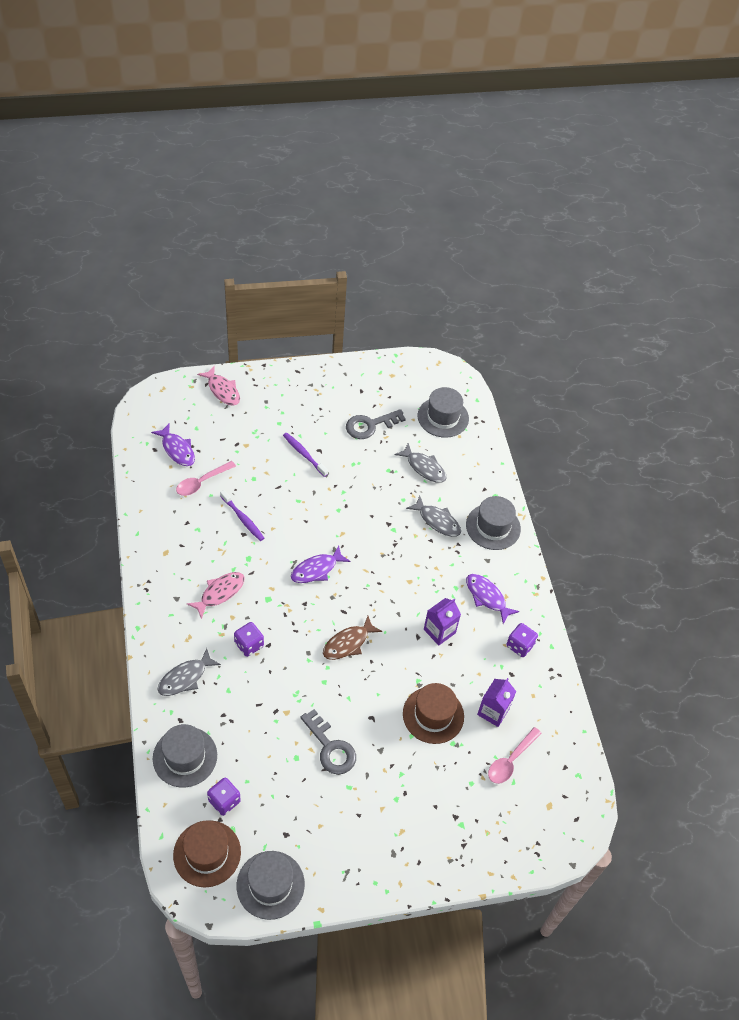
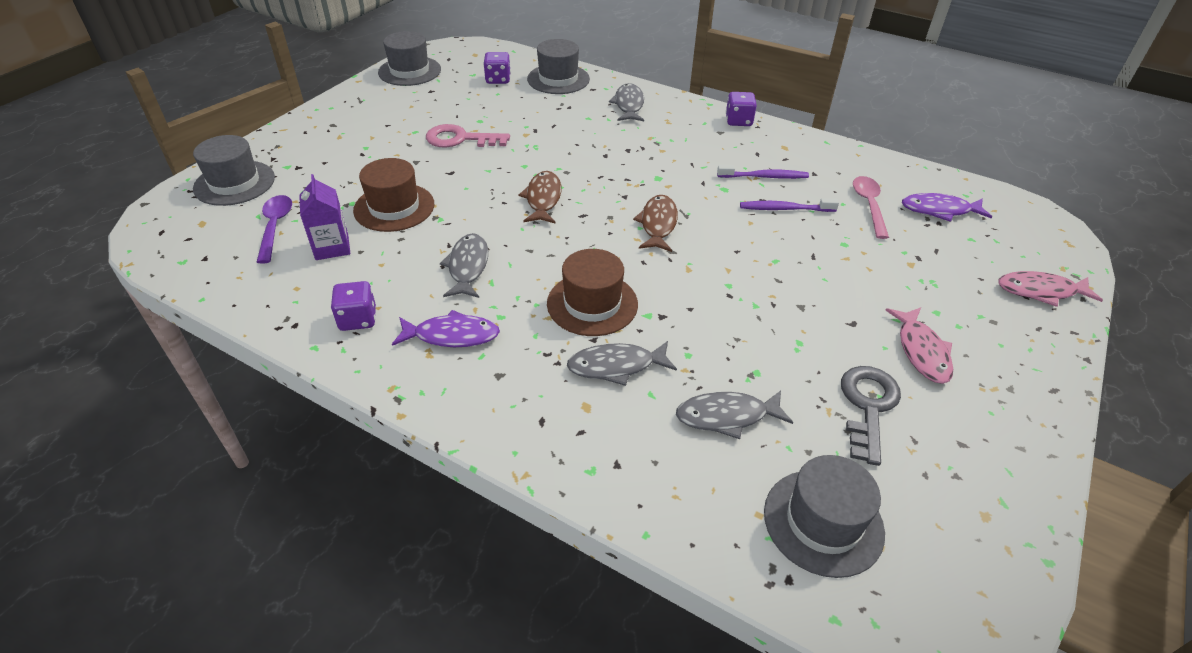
camera: 135 degrees right, 10 degrees down
(207, 853) = (472, 60): brown hat -> brown hat (592, 304)
(220, 593) = (699, 155): pink fish -> pink fish (921, 351)
(249, 645) = (619, 146): purple dice -> purple dice (738, 121)
(304, 454) = (855, 305): purple toothbrush -> purple toothbrush (764, 177)
(316, 569) = (658, 224): purple fish -> brown fish
(330, 748) = (460, 139): grey key -> pink key
(439, 631) = (468, 267): purple carton -> grey fish
(493, 527) = (541, 422): grey hat -> grey hat (234, 183)
(510, 760) = (275, 227): pink spoon -> purple spoon

